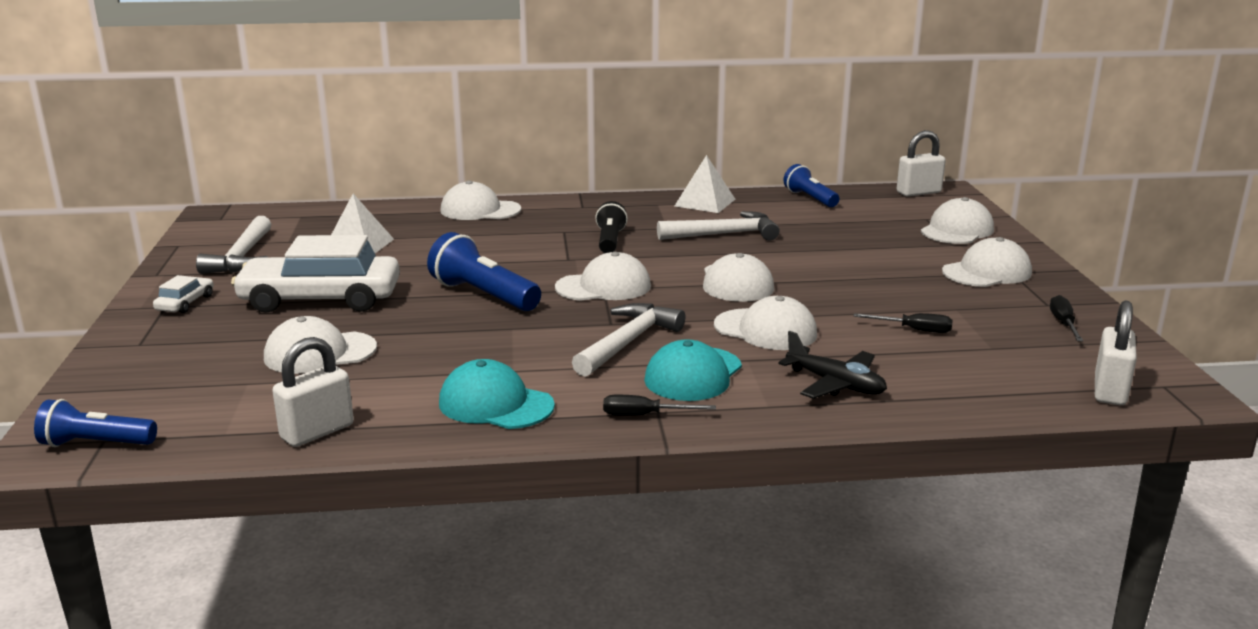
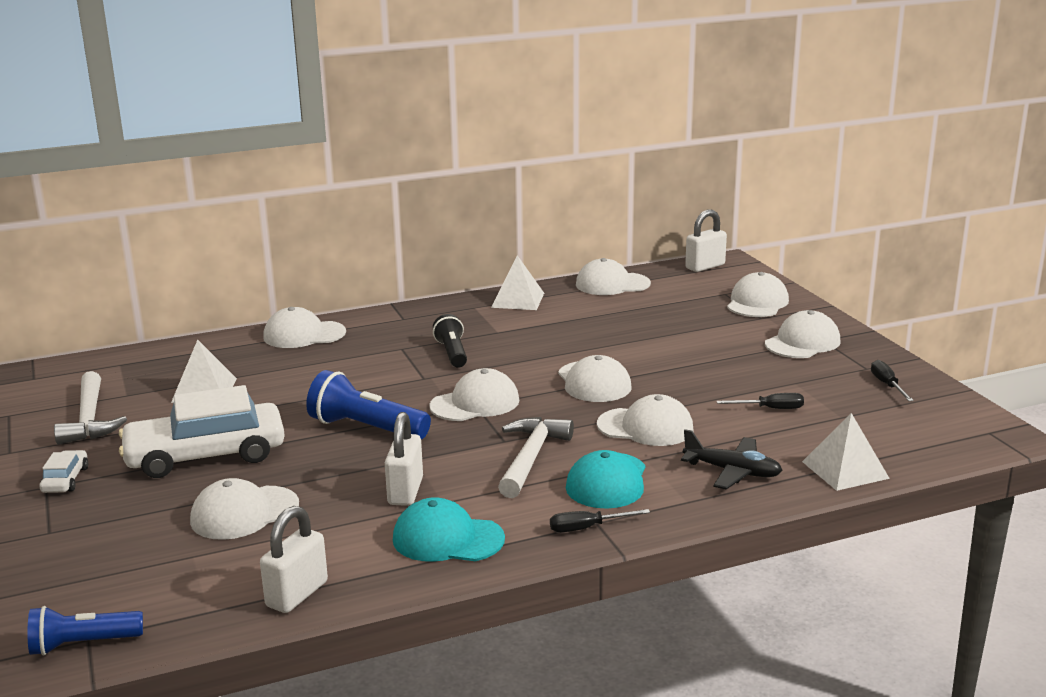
camera: 15 degrees left, 0 degrees up
(724, 234) = (555, 332): white hammer -> none
(810, 198) = (612, 284): blue flashlight -> white cap
(966, 400) = (845, 470): none -> white pyramid
(1110, 391) = (951, 443): white padlock -> white padlock (405, 491)

